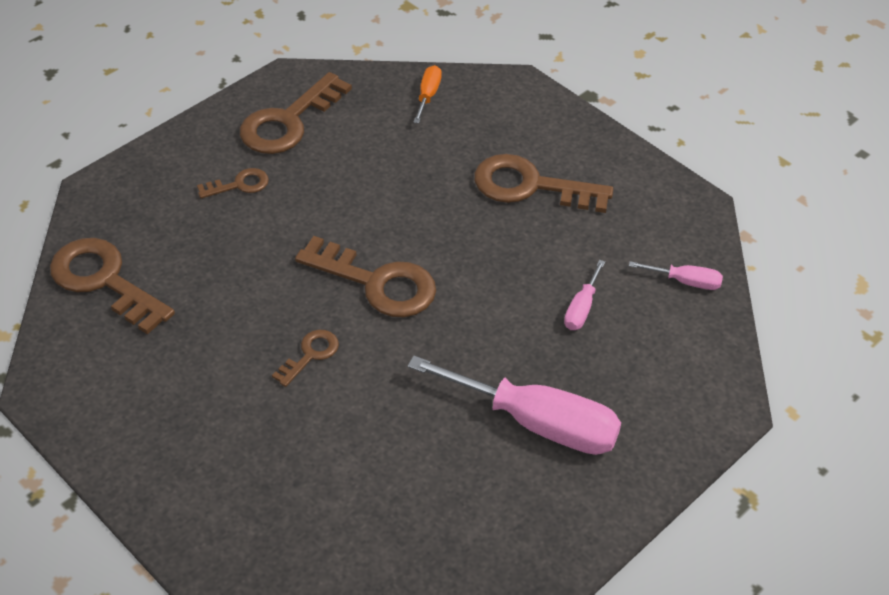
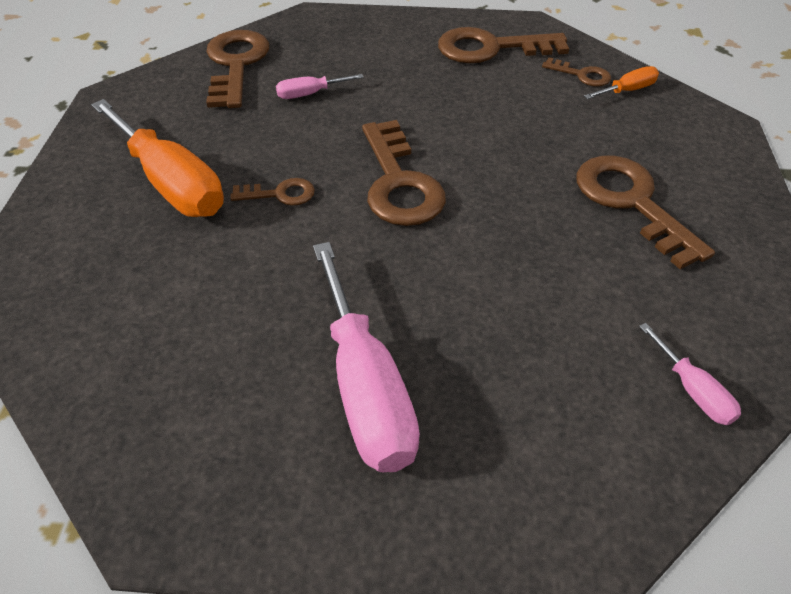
camera: 50 degrees right, 0 degrees up
(219, 411) = (171, 183): none -> orange screwdriver
(239, 185) = (400, 64): brown key -> brown key (582, 75)
(581, 308) = (544, 329): pink screwdriver -> pink screwdriver (309, 94)

